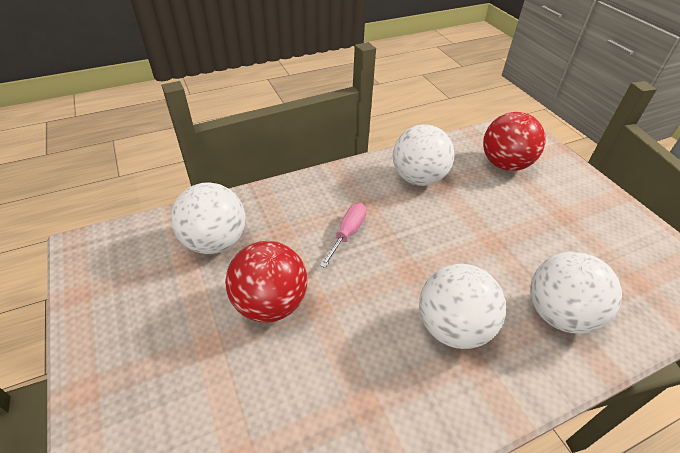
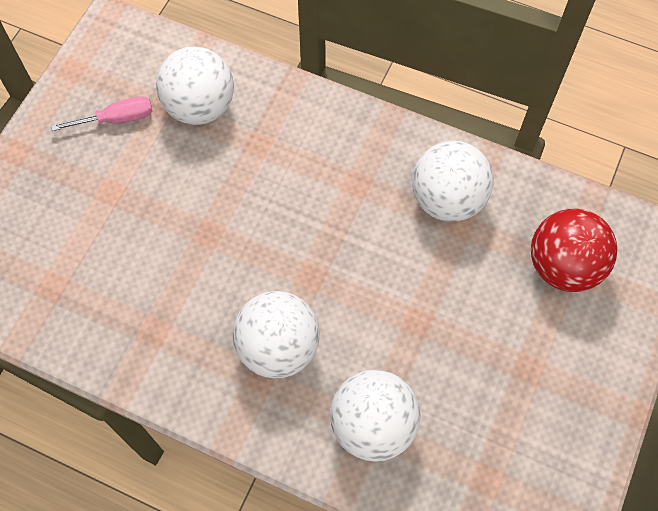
camera: 50 degrees right, 20 degrees up
(270, 303) = (179, 200): red ball -> none
(347, 234) = (306, 195): pink screwdriver -> pink screwdriver (116, 119)

